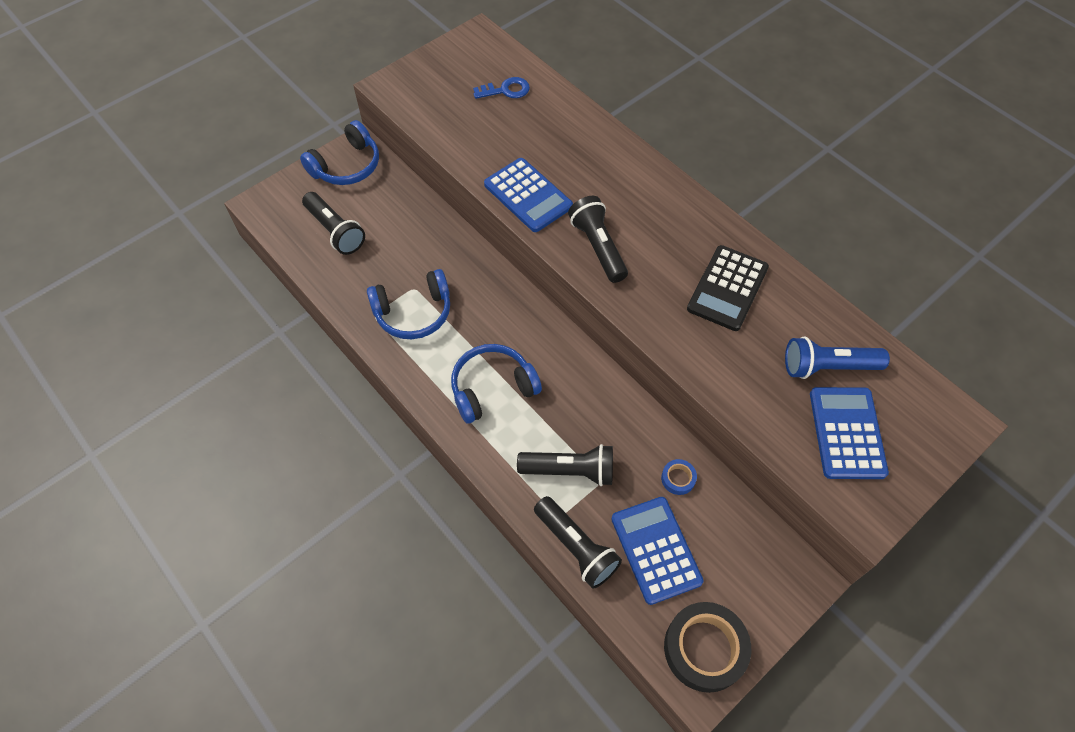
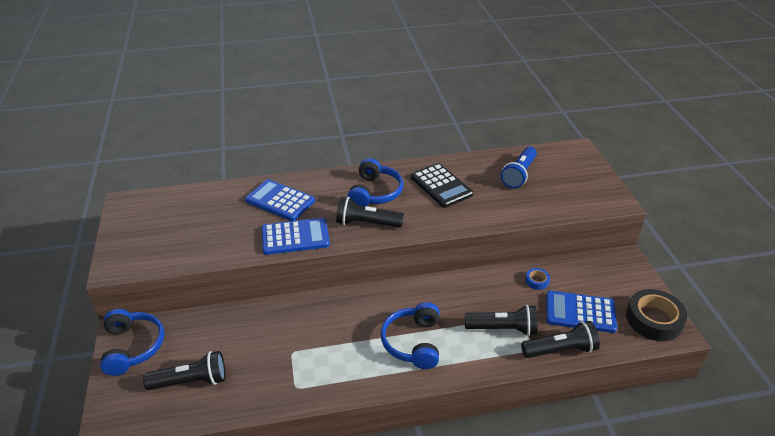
camera: 60 degrees left, 20 degrees down
(413, 313) = (314, 361): blue headphones -> blue headphones (375, 192)
(506, 90) = (192, 210): blue key -> none
(570, 471) = (503, 329): black flashlight -> black flashlight turned 60 degrees clockwise
(847, 433) = (564, 186): blue calculator -> blue calculator (280, 201)

